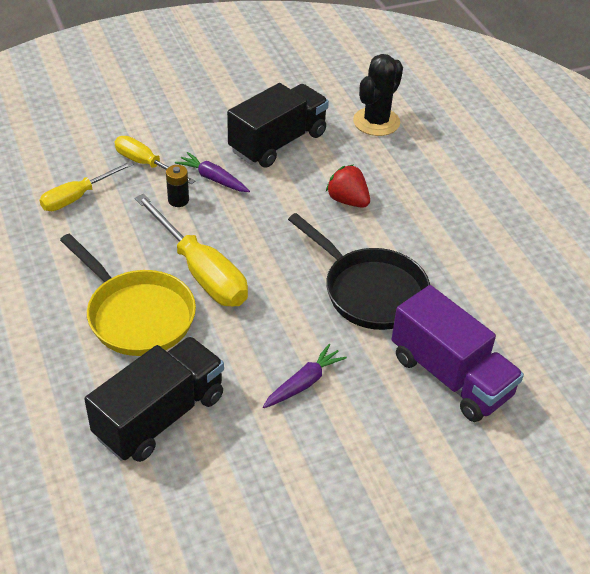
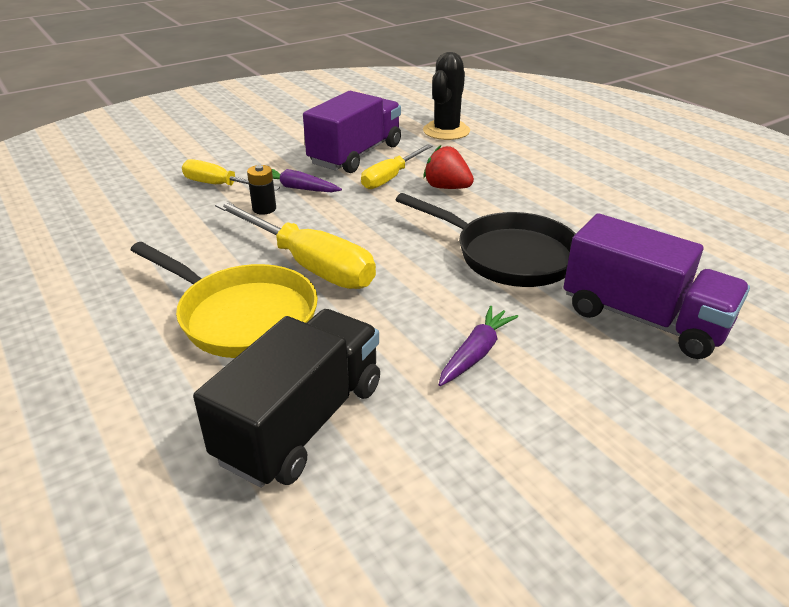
camera: 10 degrees left, 10 degrees down
(77, 197) = (147, 220): yellow screwdriver -> yellow screwdriver (390, 177)
(278, 142) = (356, 155): black truck -> purple truck

